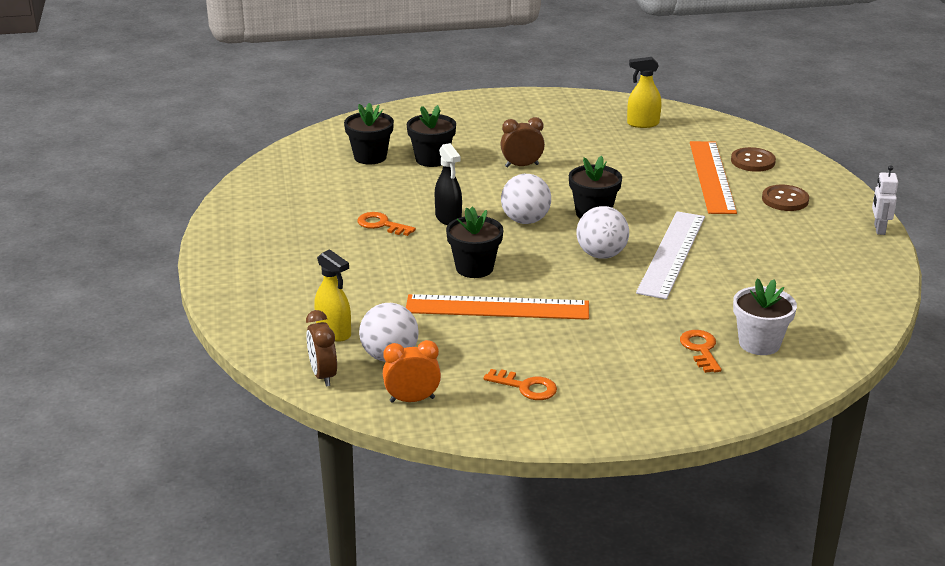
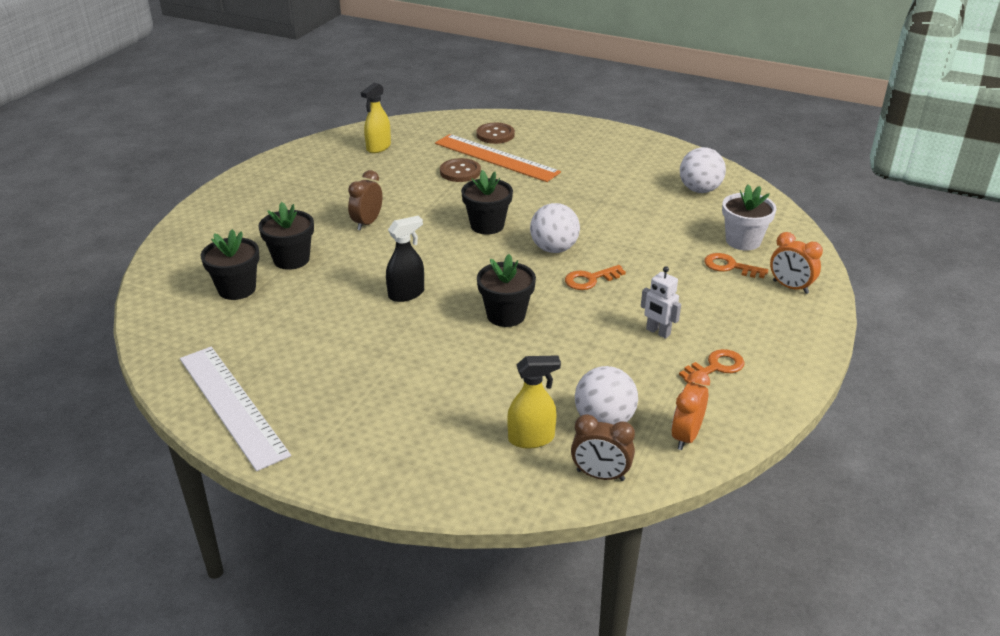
camera: 55 degrees left, 5 degrees up
(381, 224) = (370, 333): orange key -> orange key (590, 279)
(448, 218) = (406, 294): black spray bottle -> black spray bottle turned 45 degrees counterclockwise
(497, 307) = (581, 330): orange ruler -> none
(525, 220) = (459, 259): white ball -> white ball (699, 190)
(672, 254) = (586, 220): white ruler -> white ruler (232, 405)
(711, 392) = (790, 287): none -> orange clock
(785, 200) = (563, 148): brown button -> brown button (460, 172)
(879, 229) = (641, 136): white robot -> white robot (658, 332)

